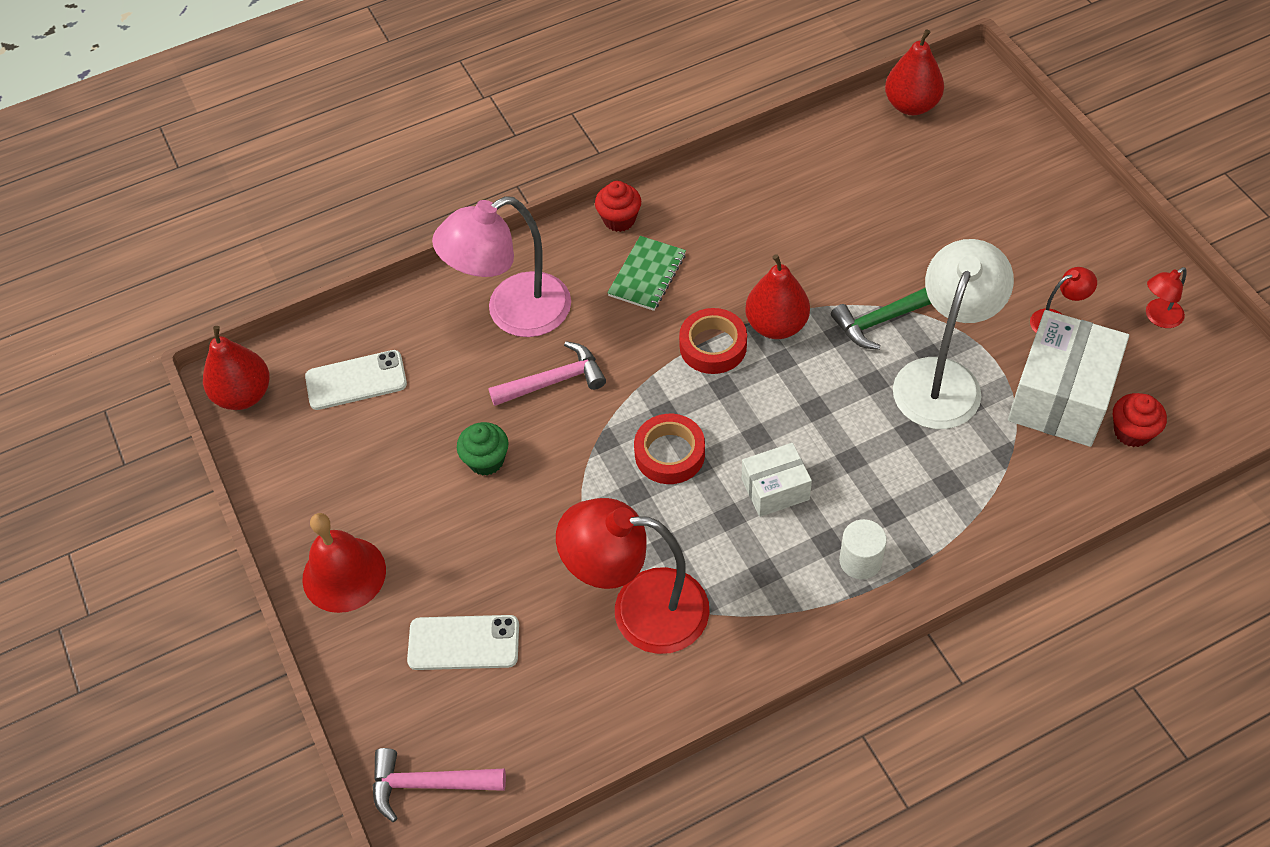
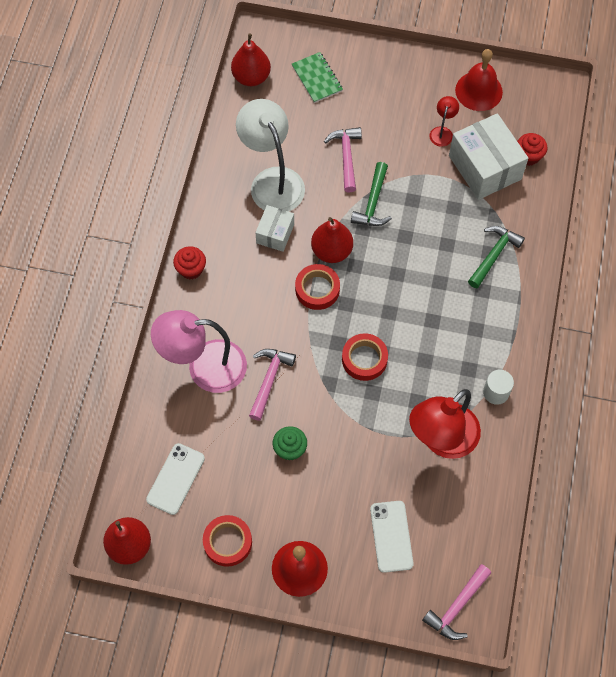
camera: 55 degrees left, 10 degrees up
(320, 481) = (227, 542): none -> red tape
(463, 643) = (391, 536): white phone -> white phone turned 45 degrees counterclockwise
(513, 313) = (204, 367): pink lamp -> pink lamp turned 75 degrees clockwise
(647, 275) = (242, 284): green notebook -> green notebook (317, 78)
(775, 489) = (427, 328): white box -> white box (275, 233)
(860, 561) = (497, 323): white cylinder -> white cylinder (496, 392)
(912, 254) = (346, 157): none -> pink hammer
(942, 378) = (430, 206): white lamp -> white lamp (272, 180)
(950, 490) = (494, 255): none -> green hammer
(1158, 317) = (479, 91): red lamp -> red bell

